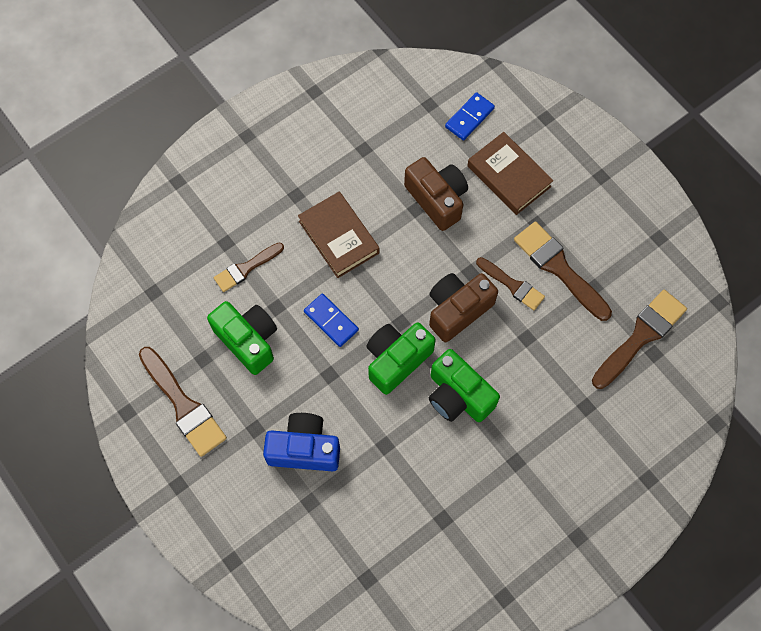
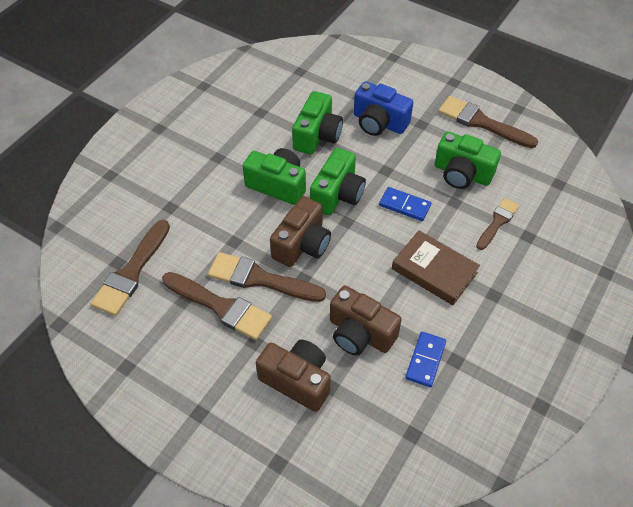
camera: 160 degrees right, 15 degrees down
(304, 449) = (379, 122): blue camera -> blue camera turned 45 degrees clockwise
(387, 454) = (317, 135): none -> green camera
(469, 118) = (362, 433): blue domino -> blue domino (425, 360)
(509, 176) = (297, 380): brown book -> brown camera
(512, 285) = (260, 279): brown brush -> brown brush, size x1.60

